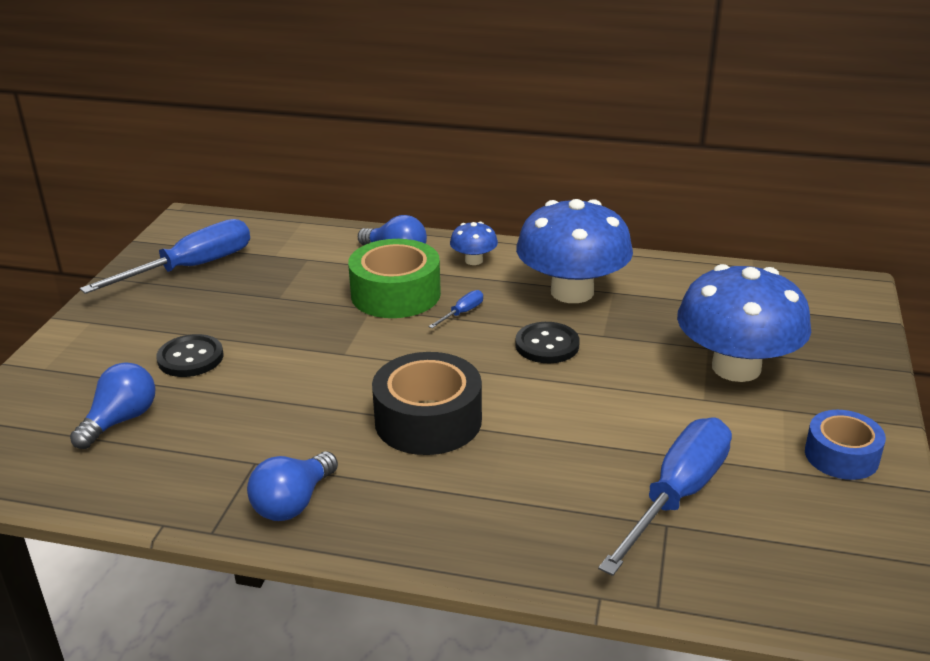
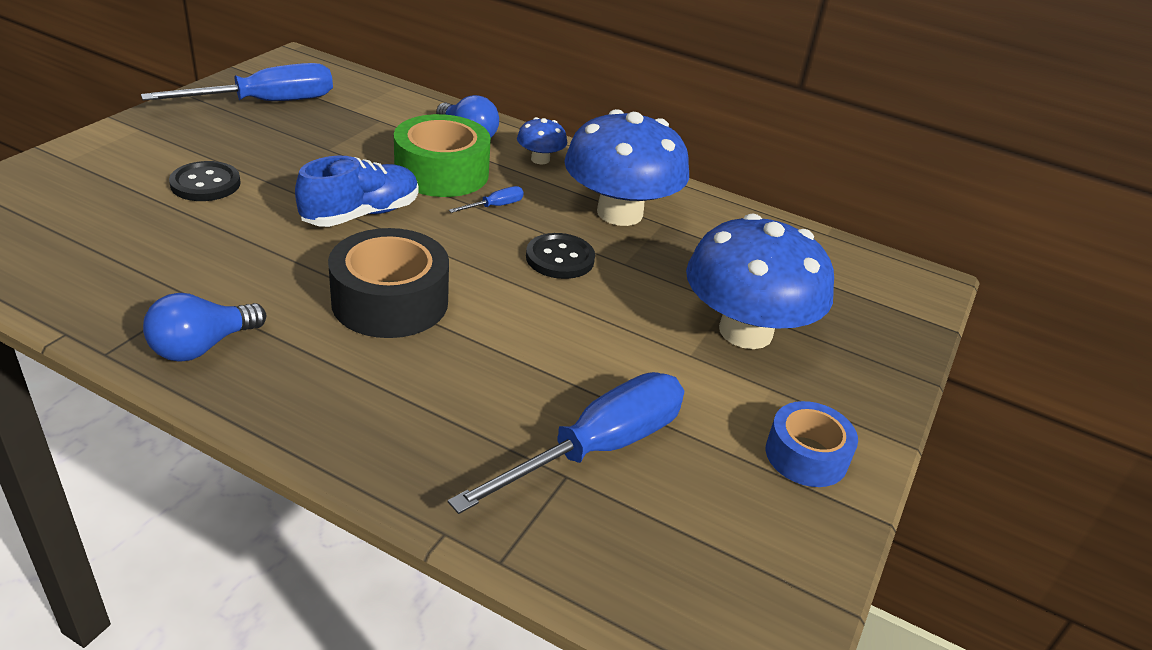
camera: 10 degrees right, 5 degrees up
(121, 420) = (99, 225): blue light bulb -> none
(350, 350) = (361, 214): none -> blue shoe

